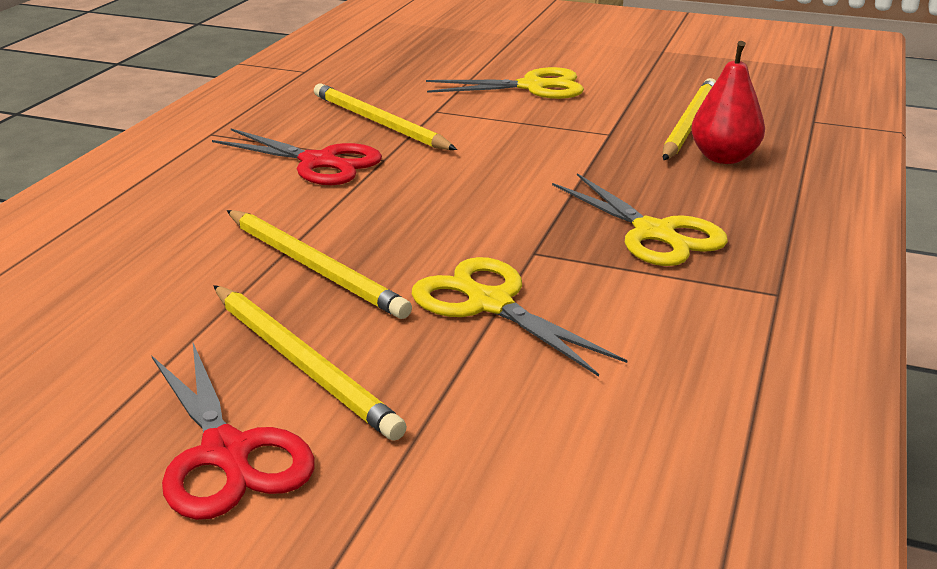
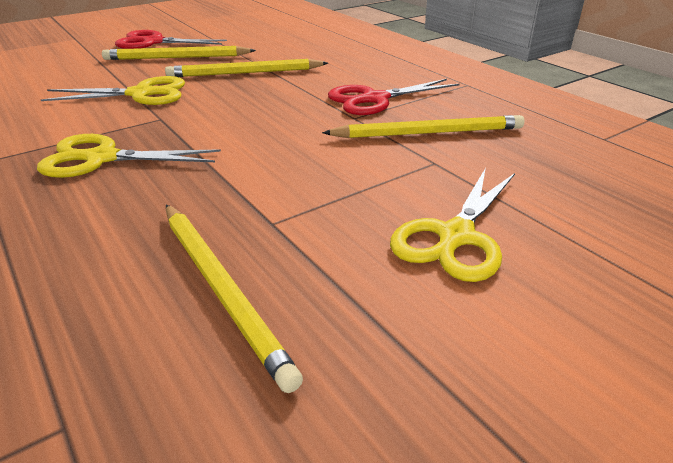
camera: 125 degrees right, 5 degrees up
(724, 158) = (124, 257): red pear -> none

